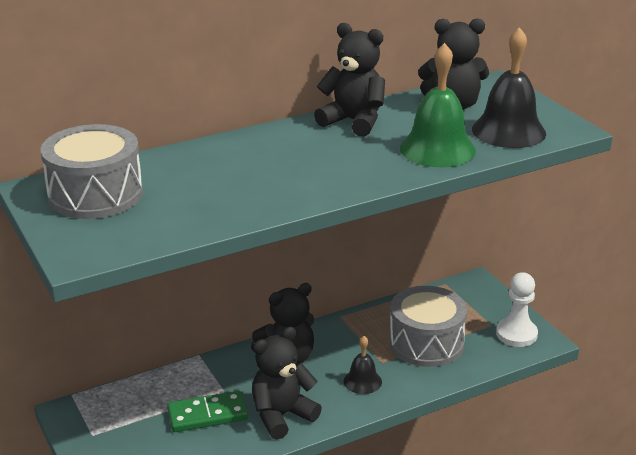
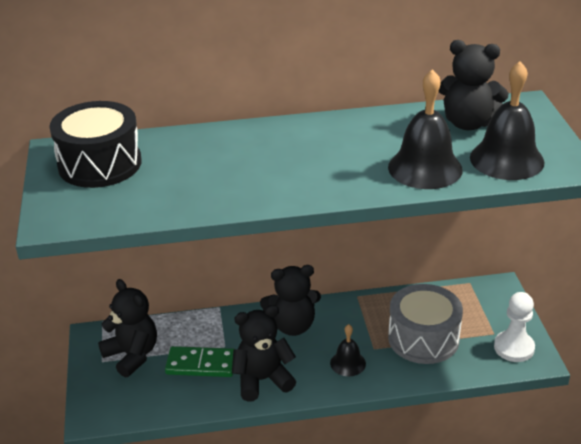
camera: 20 degrees right, 5 degrees up
(95, 194) = (100, 164): grey drum -> black drum
(353, 121) = (364, 126): black teddy bear -> black teddy bear (132, 355)
(437, 149) = (425, 168): green bell -> black bell

